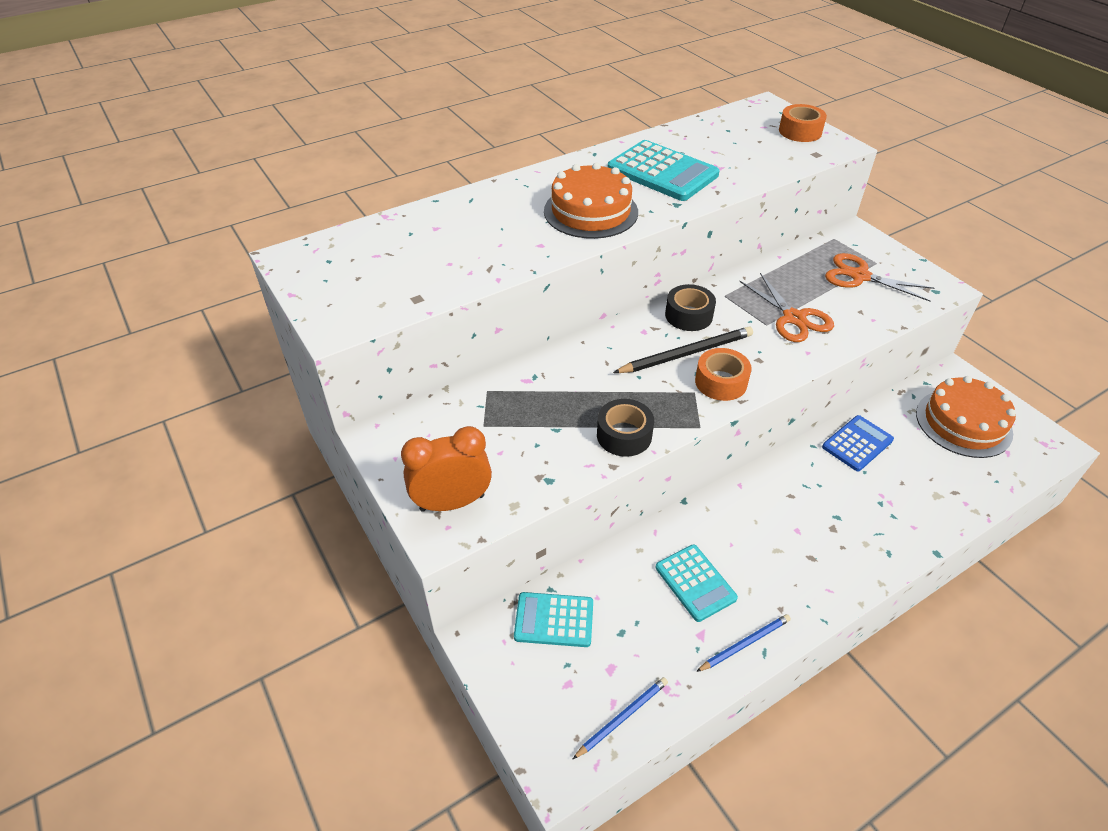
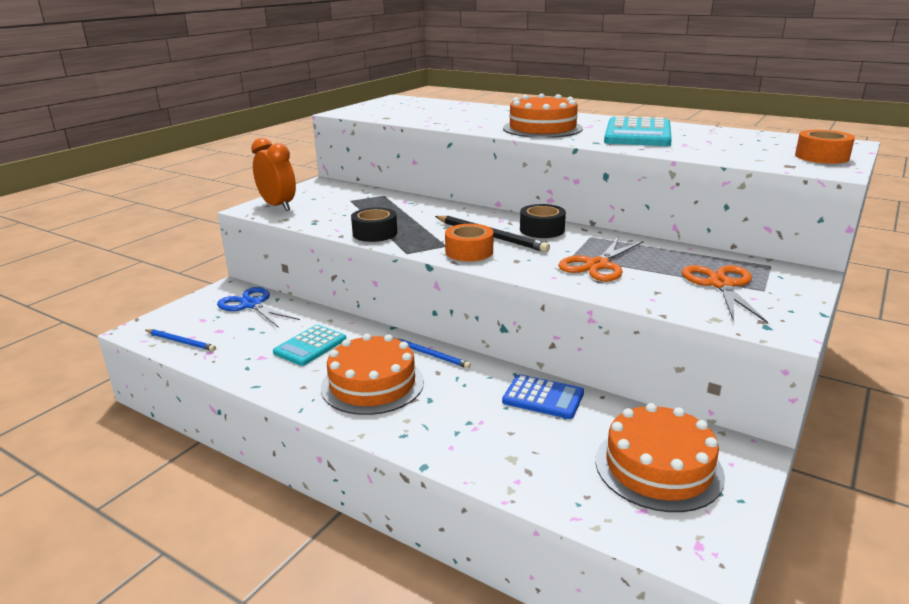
camera: 65 degrees right, 20 degrees down
(554, 620) = (252, 305): turquoise calculator -> blue scissors
(745, 643) = (260, 376): blue pencil -> blue pencil (431, 355)
(796, 550) = (372, 384): none -> orange cake

